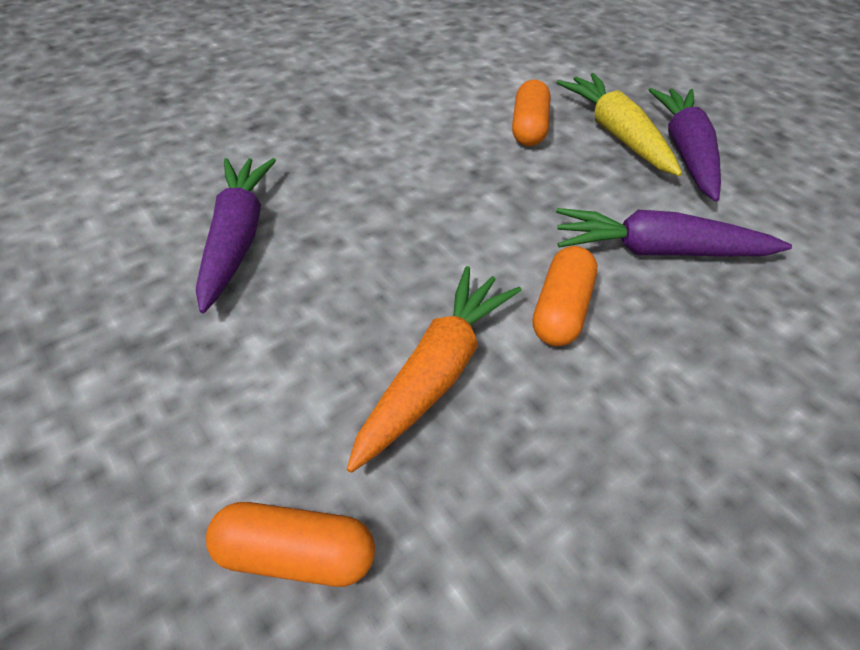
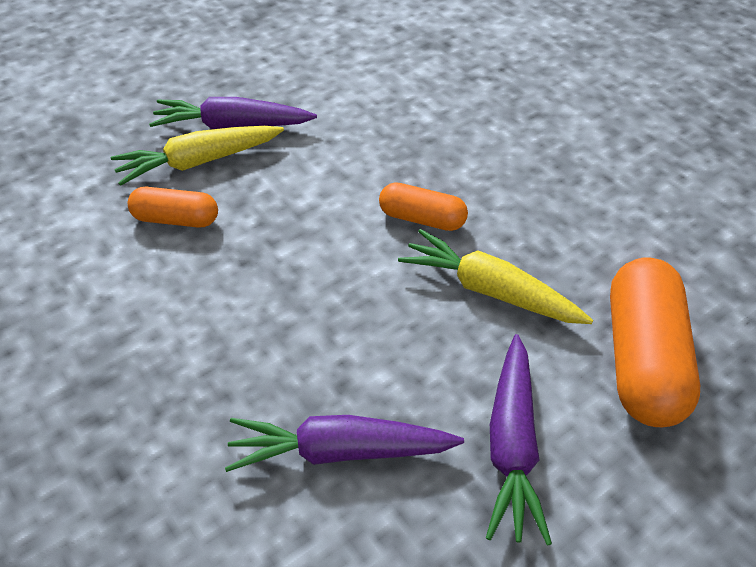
camera: 90 degrees left, 0 degrees up
(296, 555) = (642, 359): orange capsule -> orange capsule, size x1.78
(436, 372) = (489, 290): orange carrot -> yellow carrot
(658, 251) = (357, 161): purple carrot -> purple carrot (512, 446)

